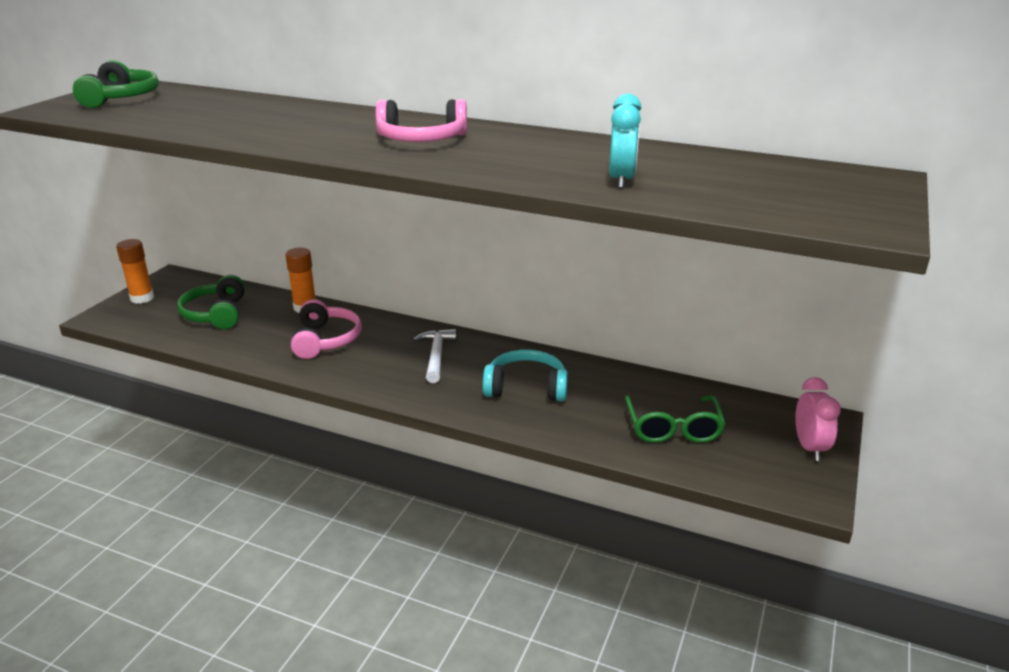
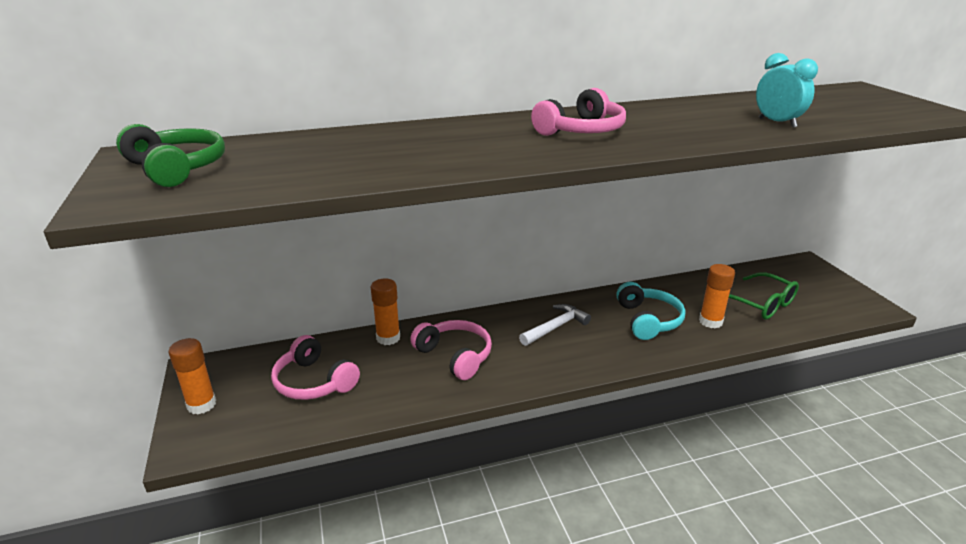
camera: 40 degrees left, 0 degrees up
(216, 314) = (314, 382): green headphones -> pink headphones
(436, 356) = (555, 327): white hammer -> white hammer turned 90 degrees clockwise
(526, 387) = (648, 320): turquoise headphones -> turquoise headphones turned 120 degrees clockwise
(584, 416) = (710, 321): none -> orange glue stick
(809, 448) = (828, 282): pink clock -> none

